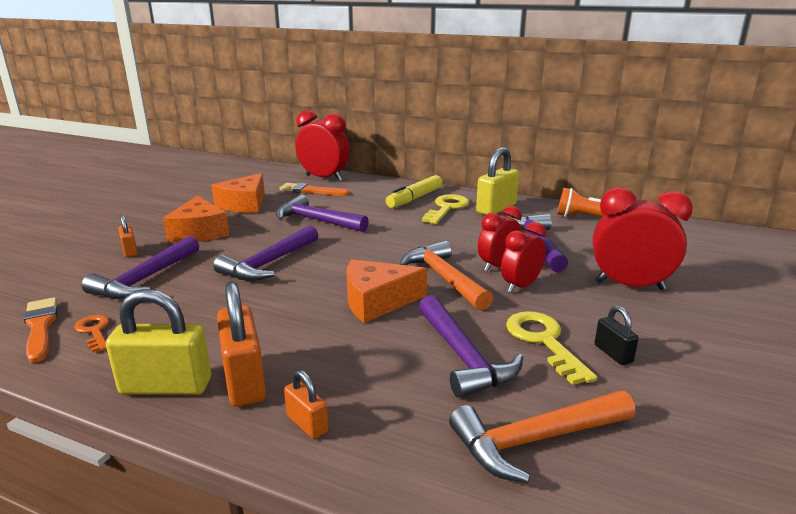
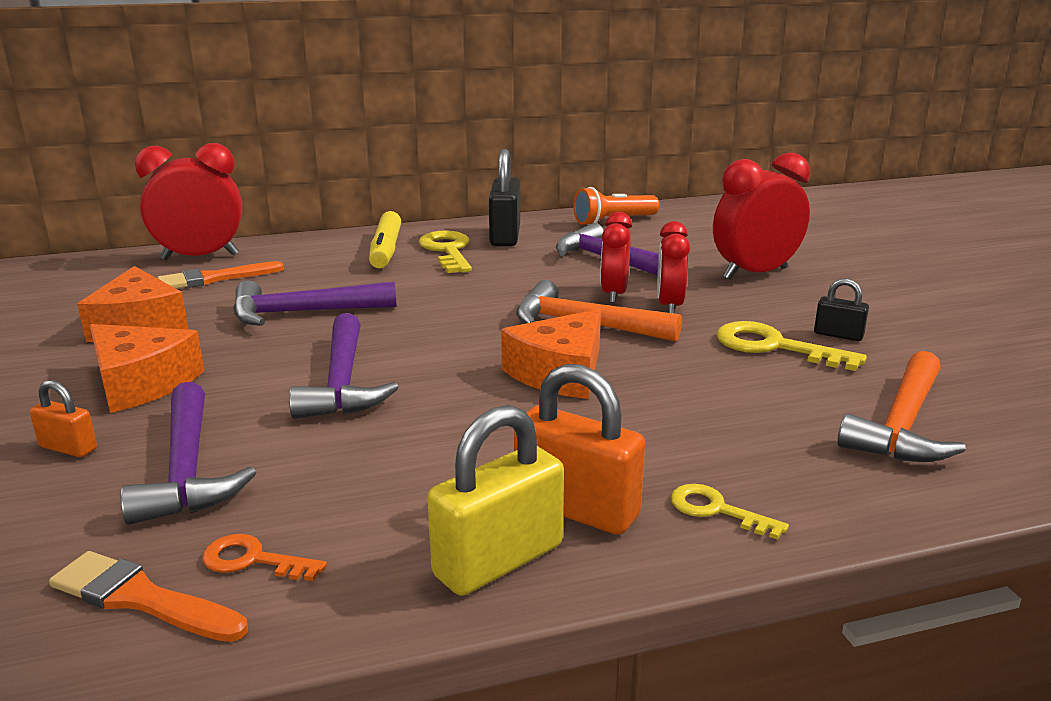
camera: 40 degrees left, 0 degrees up
(307, 424) = (716, 510): orange padlock -> yellow key
(463, 356) = (735, 388): purple hammer -> none
(496, 209) = (505, 236): yellow padlock -> black padlock

